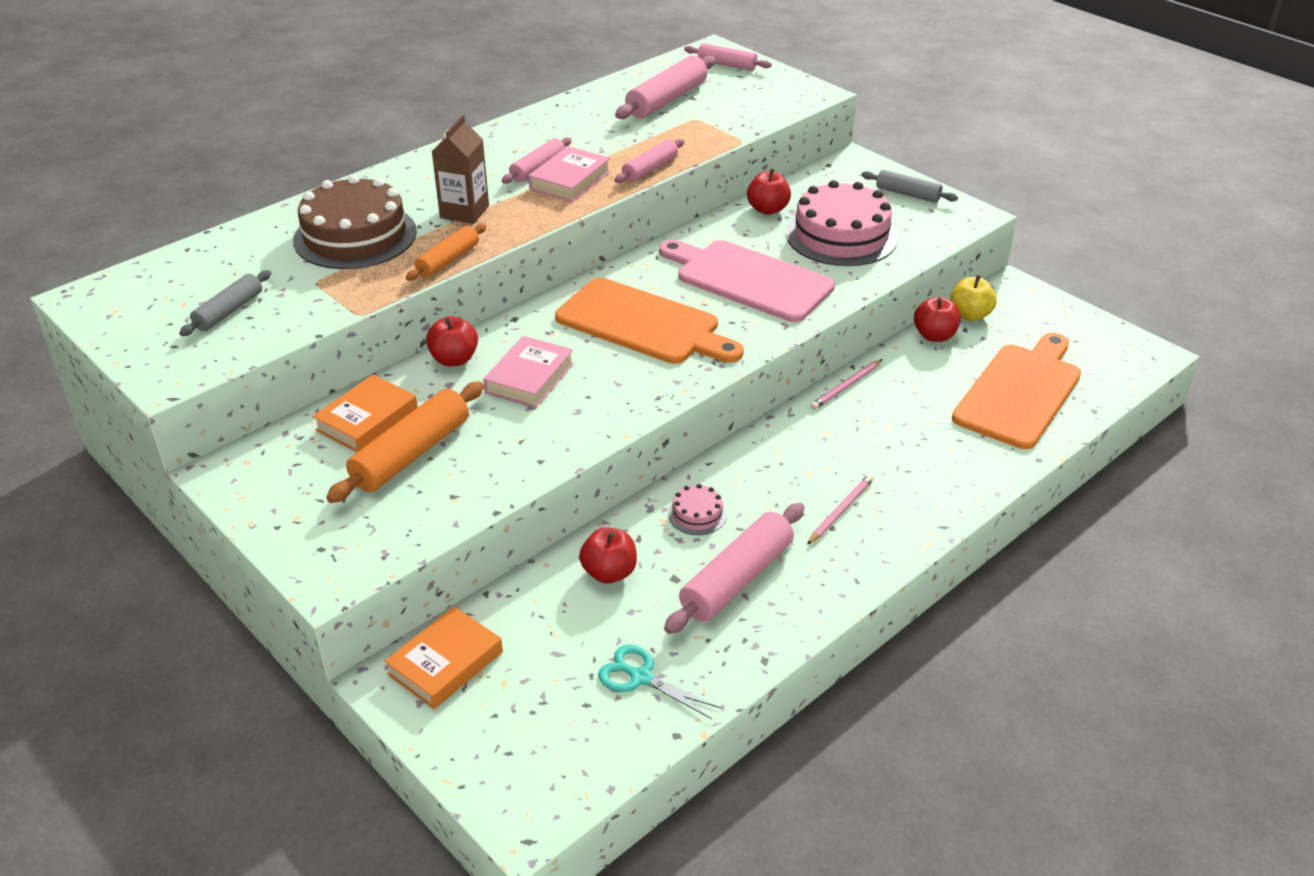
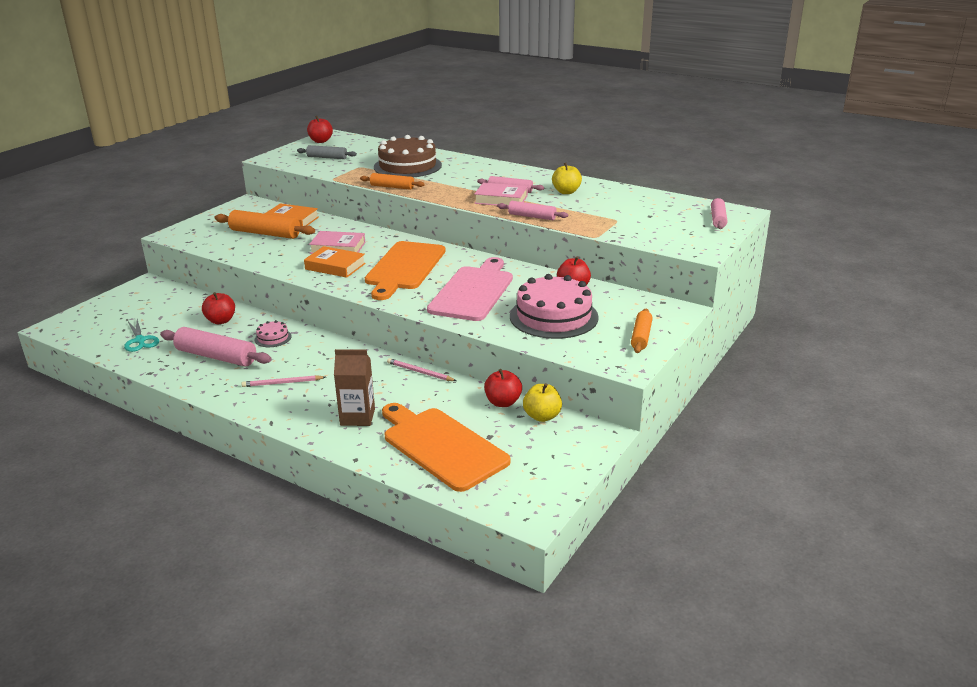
camera: 75 degrees right, 10 degrees down
(445, 663) = (156, 293): orange book -> orange book (335, 266)
(454, 359) = (350, 229): red apple -> red apple (321, 141)
(464, 212) = (446, 182): brown carton -> brown carton (357, 417)
(574, 132) = (566, 192): none -> yellow apple
(641, 677) = (140, 340): turquoise scissors -> turquoise scissors turned 135 degrees clockwise
(667, 100) = (638, 209): pink rolling pin -> none
(840, 511) = (282, 383): pink pencil -> pink pencil turned 150 degrees clockwise
(908, 194) = (641, 337): grey rolling pin -> orange rolling pin
(1019, 392) = (441, 446): orange cutting board -> orange cutting board turned 150 degrees counterclockwise

